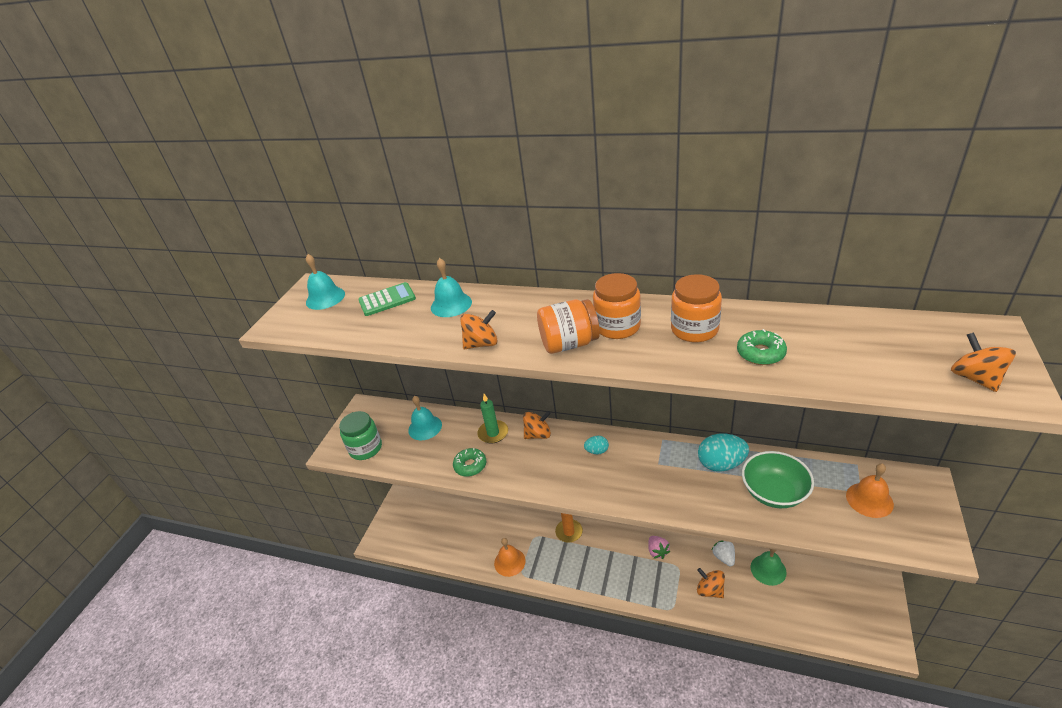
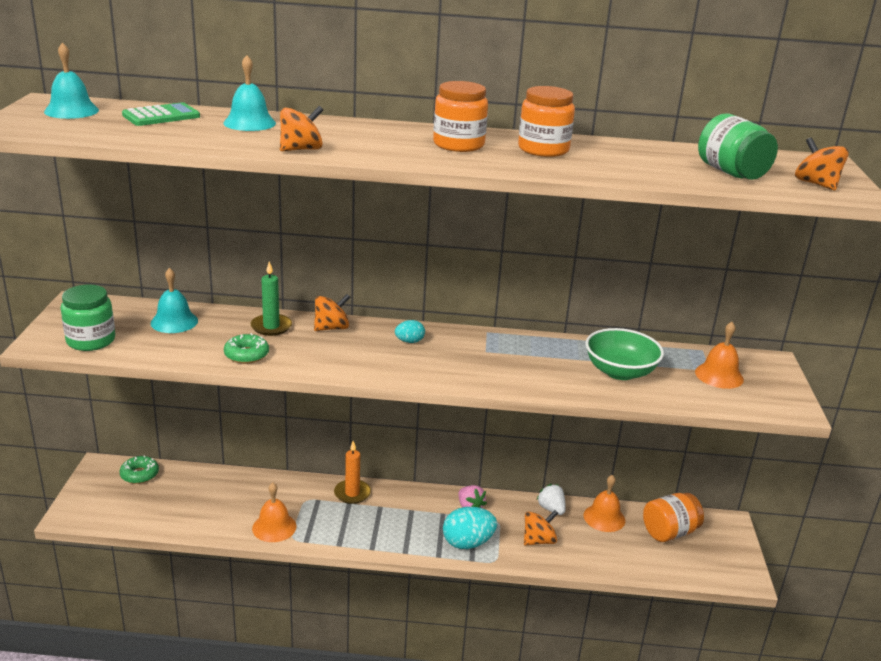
camera: 20 degrees left, 10 degrees down
(569, 344) = (407, 153): orange jar -> orange jar (669, 532)
(710, 590) = (538, 540): orange spinning top -> orange spinning top turned 120 degrees clockwise
(721, 464) = (558, 351): turquoise egg -> turquoise egg (467, 543)
(760, 353) = (616, 165): green donut -> green donut (139, 474)
(768, 569) = (604, 518): green bell -> orange bell
(881, 360) = (731, 173): none -> green jar

